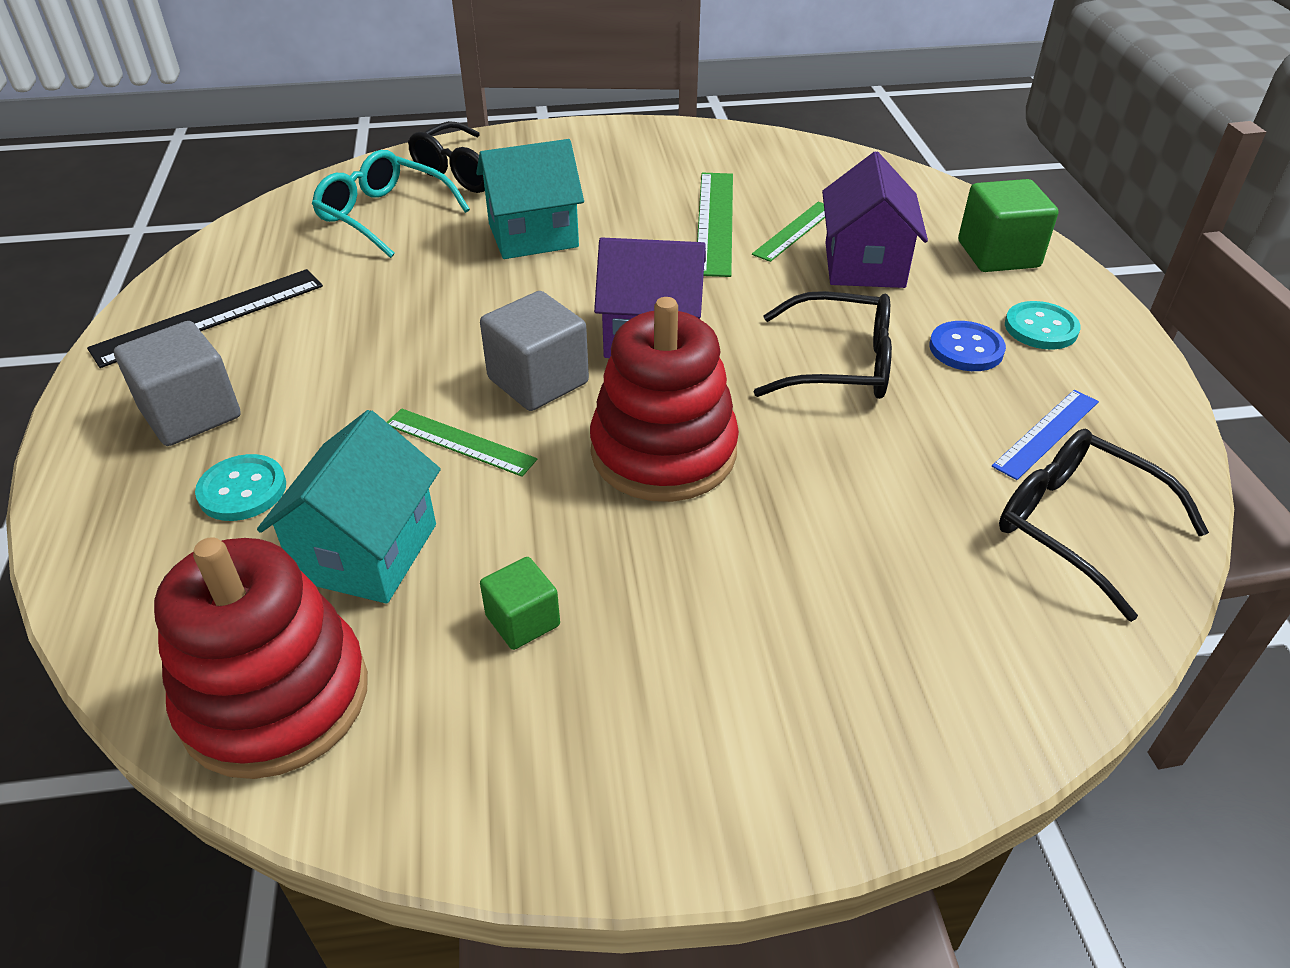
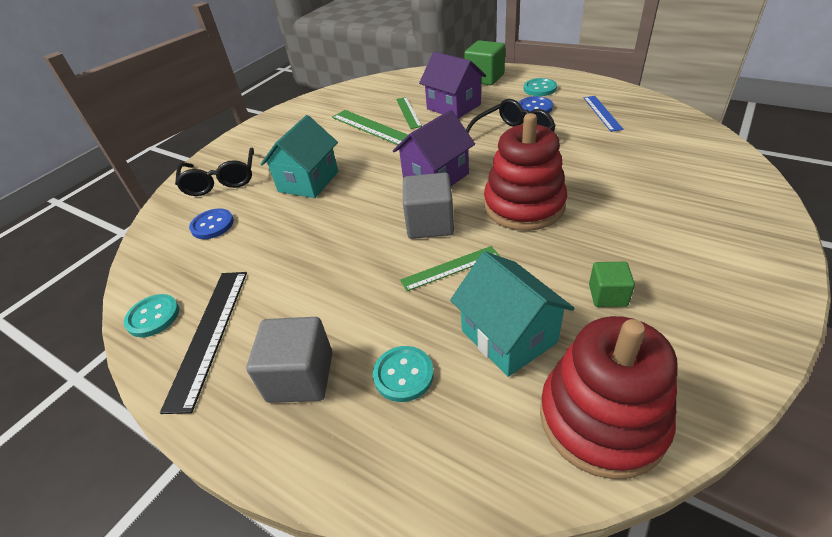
camera: 45 degrees left, 0 degrees up
(210, 265) = (153, 317): none -> turquoise button
(383, 215) = (212, 225): turquoise glasses -> blue button
(1077, 526) = (659, 128): black glasses -> none

